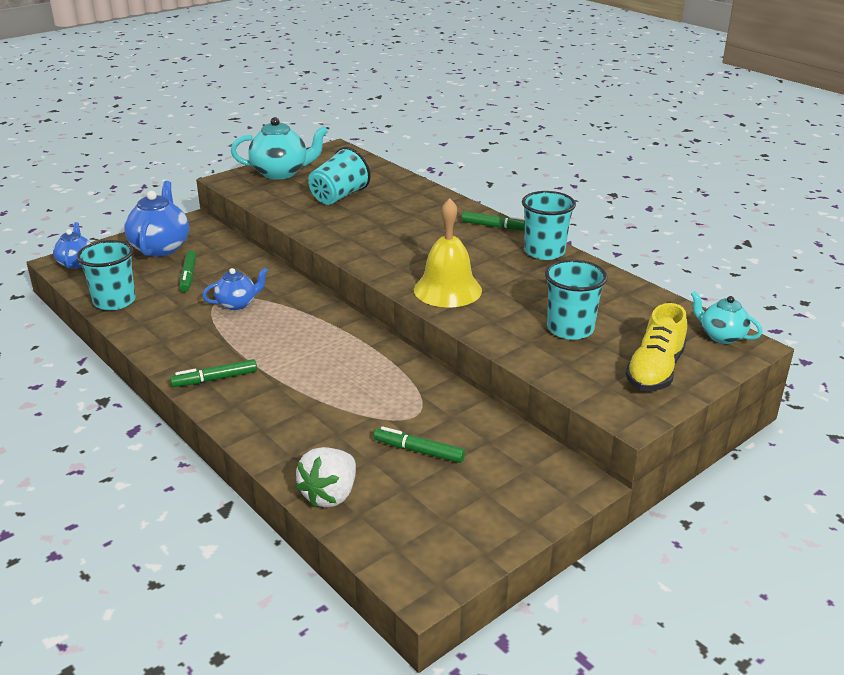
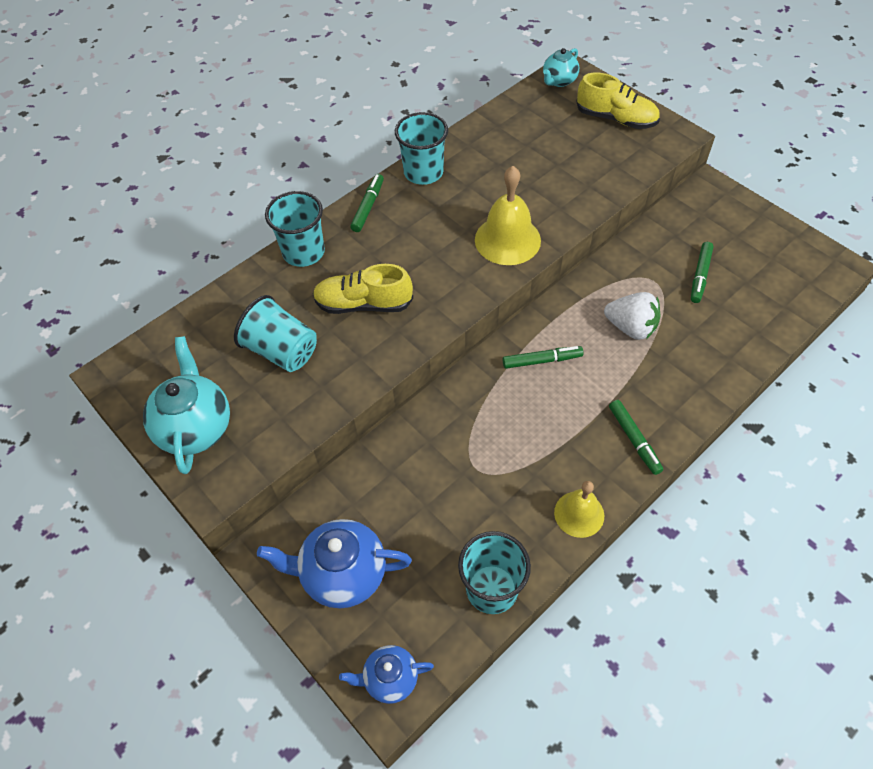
camera: 90 degrees left, 25 degrees up
(155, 343) = (579, 514): none -> yellow bell
(189, 276) = (421, 518): green marker -> green marker (542, 360)
(237, 304) = (485, 449): blue teapot -> none
(330, 495) = (769, 326): white strawberry -> white strawberry (631, 327)
(379, 225) = (363, 304): none -> yellow shoe
(570, 329) = (564, 161): turquoise cup -> turquoise cup (303, 252)

